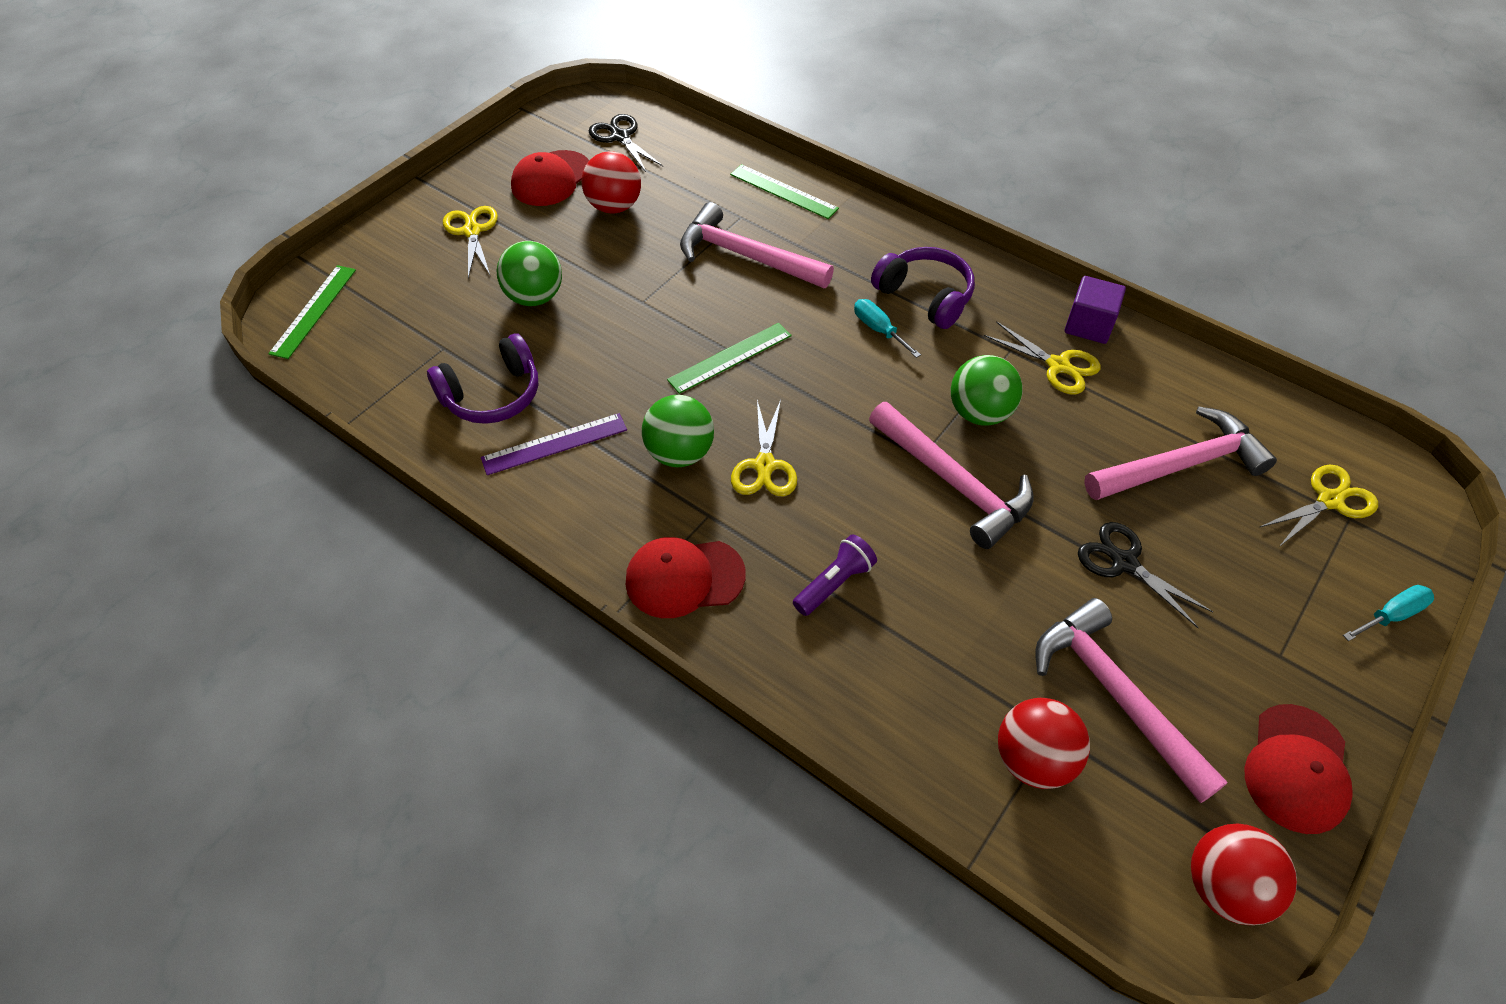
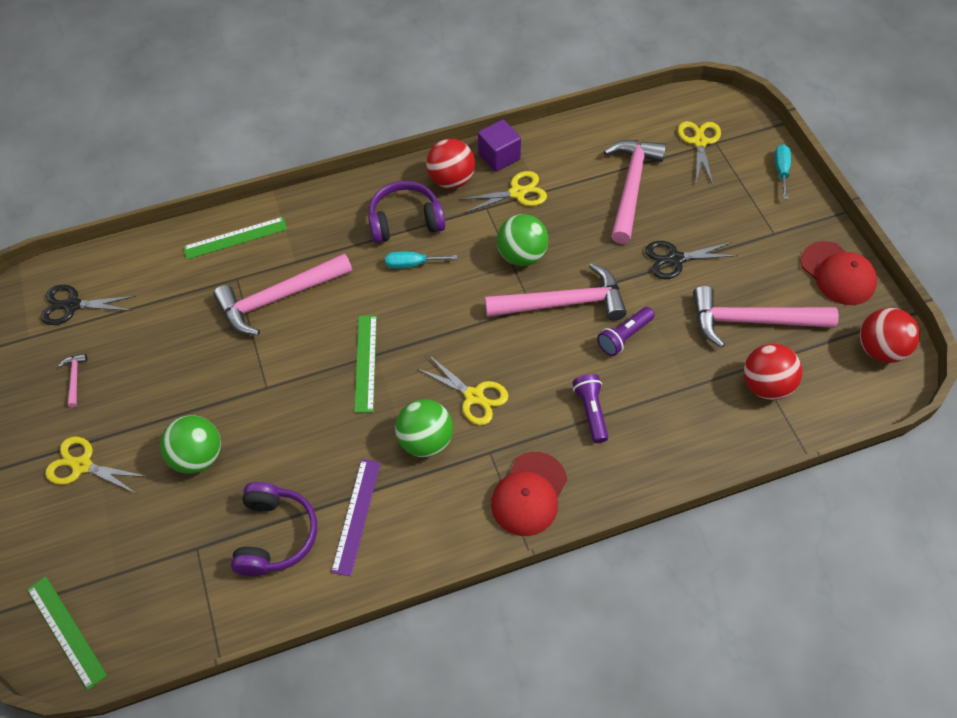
camera: 55 degrees left, 5 degrees up
(551, 179) = (75, 378): red cap -> pink hammer
(614, 206) = (149, 352): red ball -> red ball (451, 180)
(963, 565) = (624, 336): none -> purple flashlight

